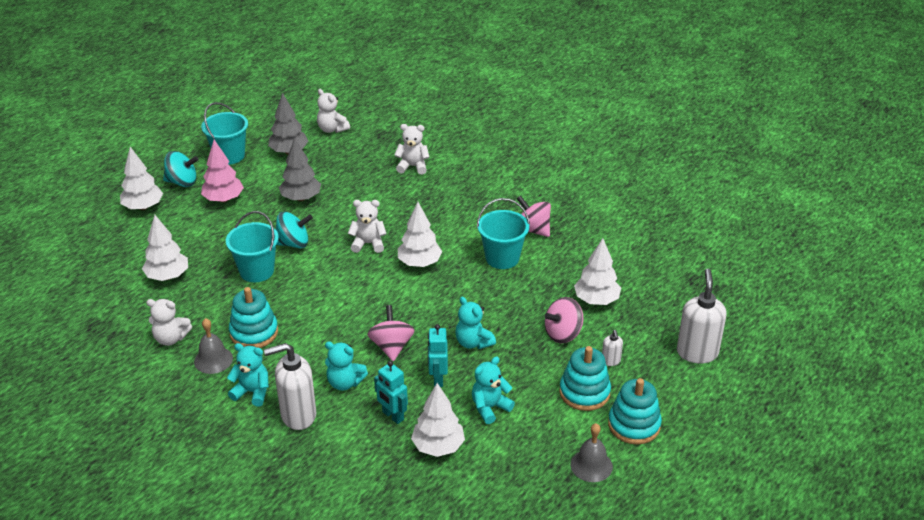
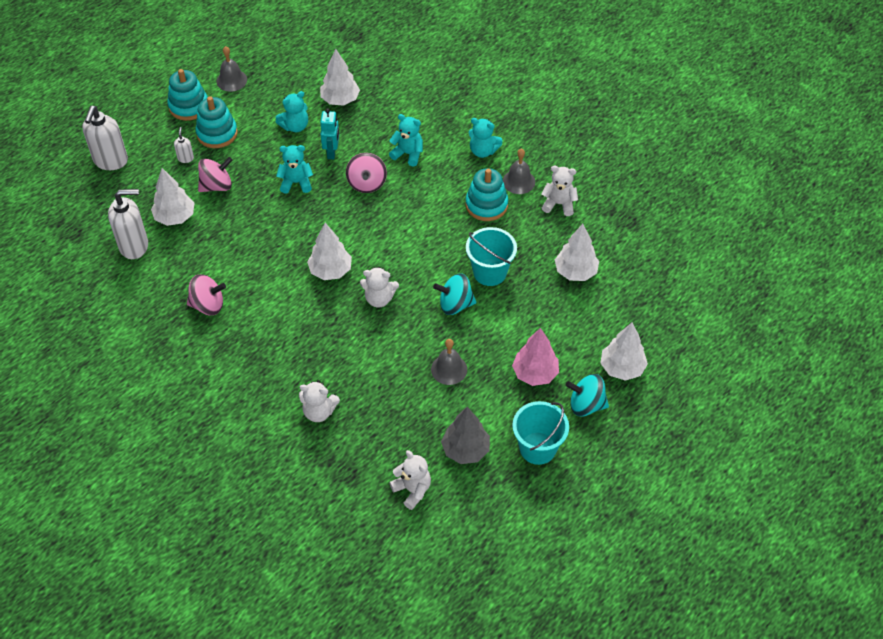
camera: 175 degrees left, 15 degrees up
(298, 415) = (445, 130): white soap dispenser -> white soap dispenser (134, 246)
(301, 198) = (449, 369): grey tree -> grey bell
(392, 416) = (372, 125): turquoise robot -> none
(473, 342) = (296, 183): turquoise teddy bear -> turquoise teddy bear turned 60 degrees counterclockwise
(502, 258) = (248, 271): turquoise bucket -> none
(533, 230) = (208, 305): pink spinning top -> pink spinning top turned 45 degrees counterclockwise

